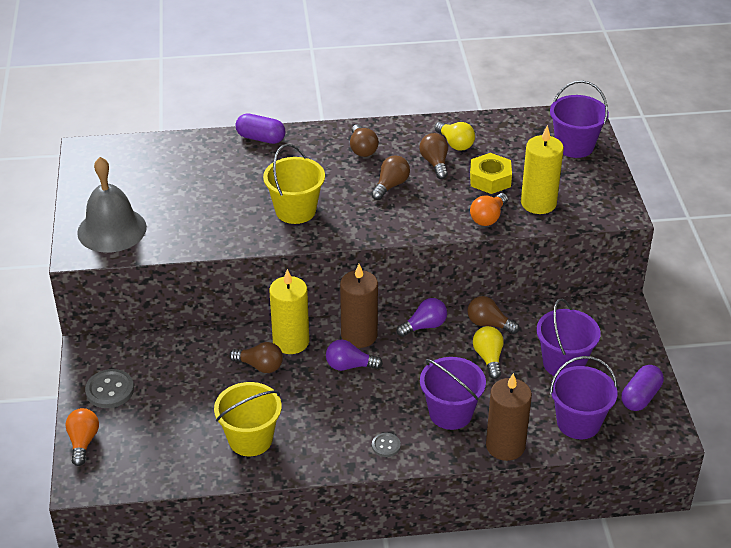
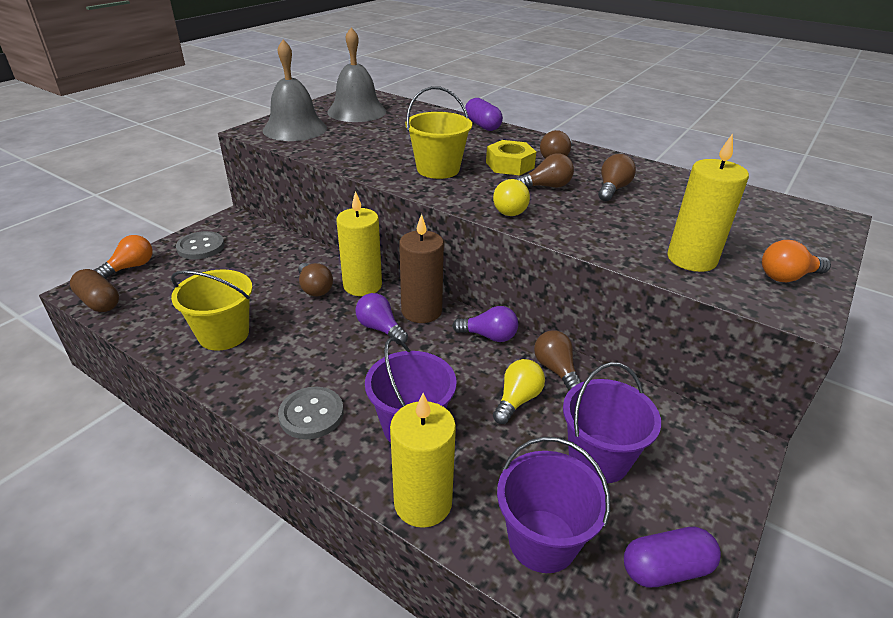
camera: 40 degrees right, 5 degrees down
(113, 481) = (99, 302): none -> brown capsule
(129, 177) = (357, 111): none -> grey bell
(386, 446) = (311, 414): grey button -> grey button, size x1.72
(455, 144) = (652, 185): yellow light bulb -> yellow light bulb (509, 209)
(488, 218) = (614, 246): orange light bulb -> orange light bulb (787, 277)
(490, 179) = (657, 220): yellow nut -> yellow nut (509, 165)
(505, 446) = (423, 502): brown candle -> yellow candle
(574, 146) = (796, 234): purple bucket -> none

